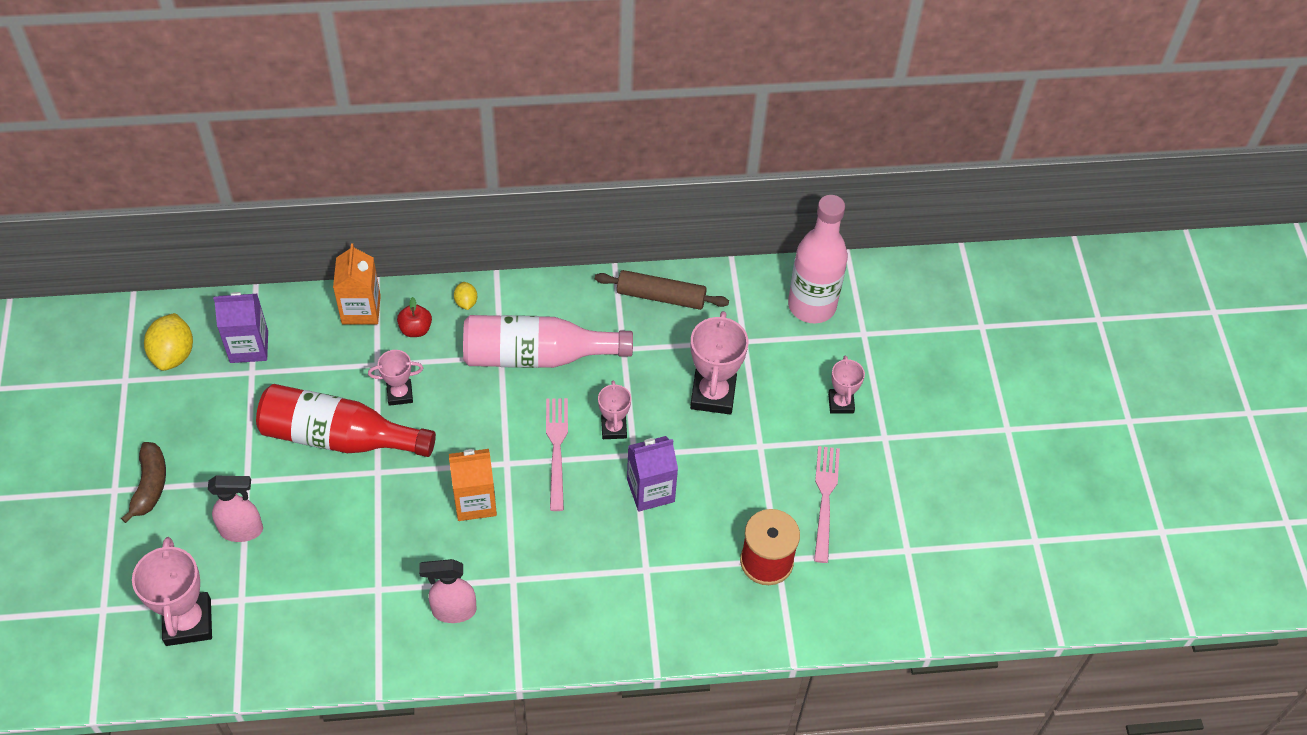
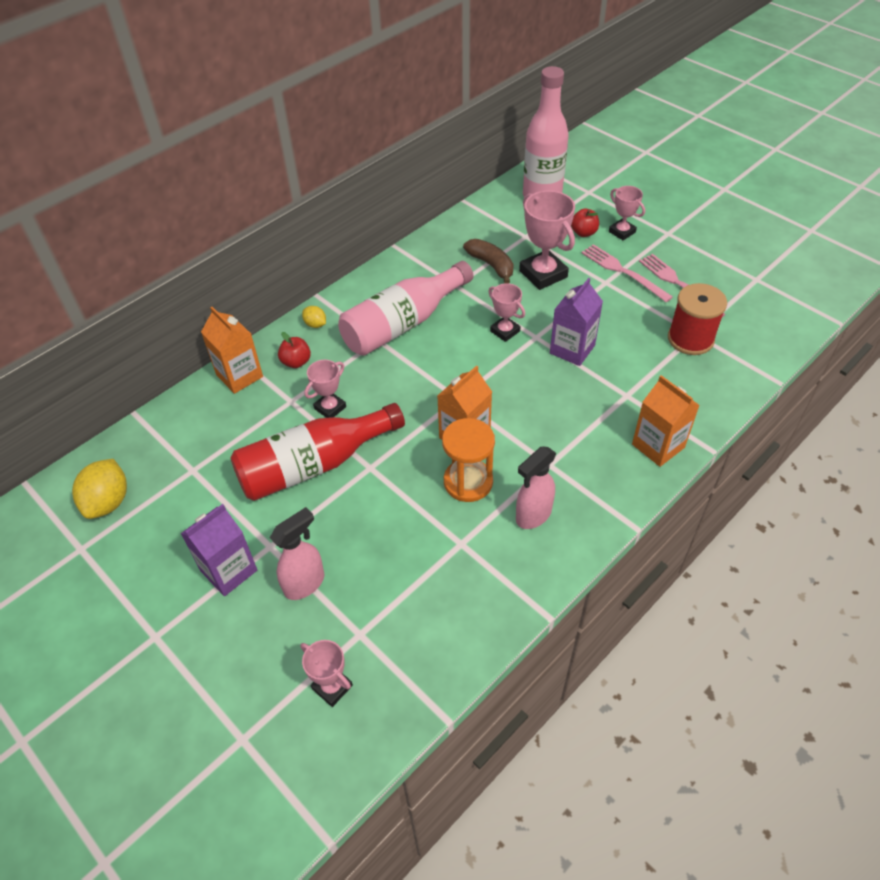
camera: 35 degrees left, 5 degrees down
(150, 485) = (186, 609): brown banana -> brown banana (491, 265)
(173, 354) = (108, 502): yellow lemon -> yellow lemon turned 45 degrees clockwise
(188, 622) = (332, 687): pink trophy -> pink trophy, size x0.58
(249, 347) = (171, 455): purple carton -> purple carton (229, 570)
(435, 543) = (468, 482): none -> orange hourglass
(557, 449) = (482, 367): pink fork -> pink fork (623, 272)
(617, 634) = (658, 446): none -> orange carton
(661, 296) = (445, 244): brown rolling pin -> none
(803, 377) = (583, 233): none -> red apple

